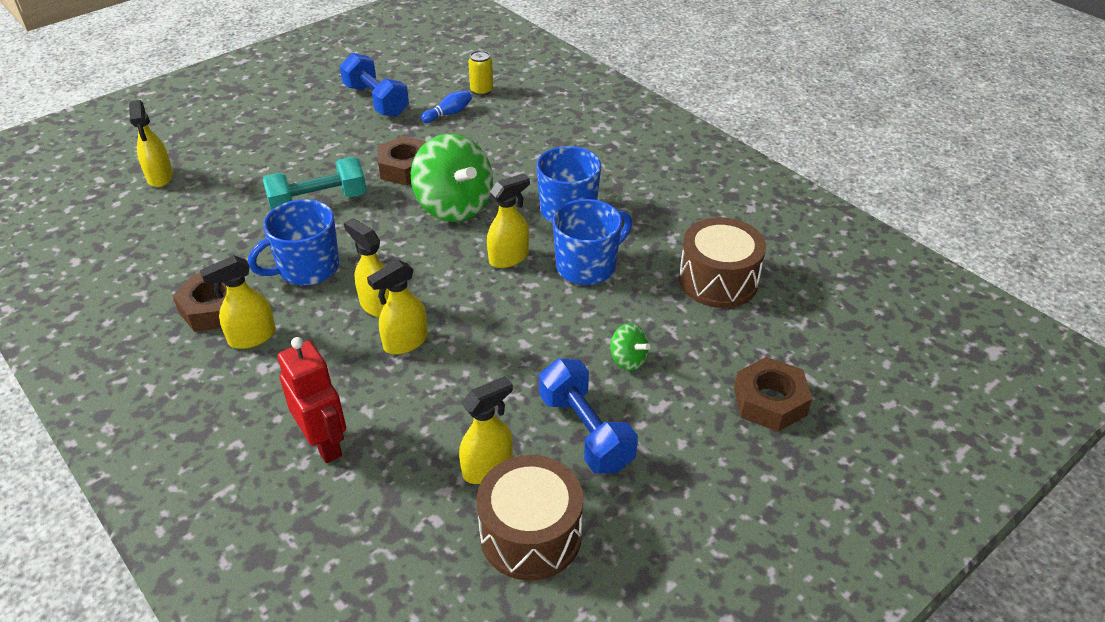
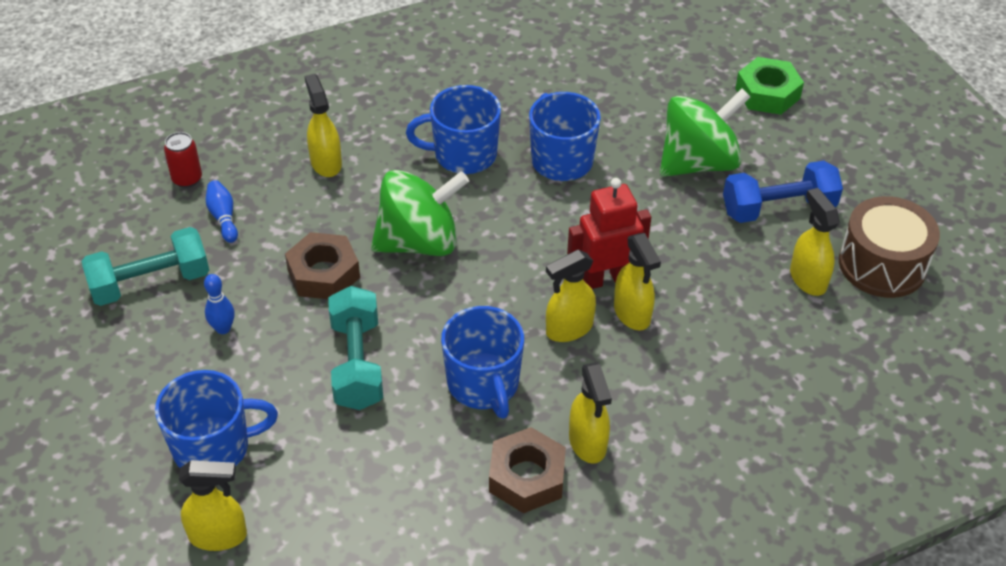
camera: 75 degrees left, 5 degrees up
(233, 158) = (213, 448): none -> blue mug
(325, 443) = (756, 391): red robot -> red robot (605, 278)
(340, 138) = (223, 328): none -> blue bowling pin
(376, 101) = (151, 283): blue dumbbell -> turquoise dumbbell
(482, 91) = (187, 179): yellow can -> red can
(509, 258) = (527, 214): yellow spray bottle -> yellow spray bottle (326, 163)
(628, 360) = (698, 163): green spinning top -> green spinning top, size x2.17
(718, 280) = (611, 81): brown drum -> none
(770, 402) = (767, 93): brown nut -> green nut

